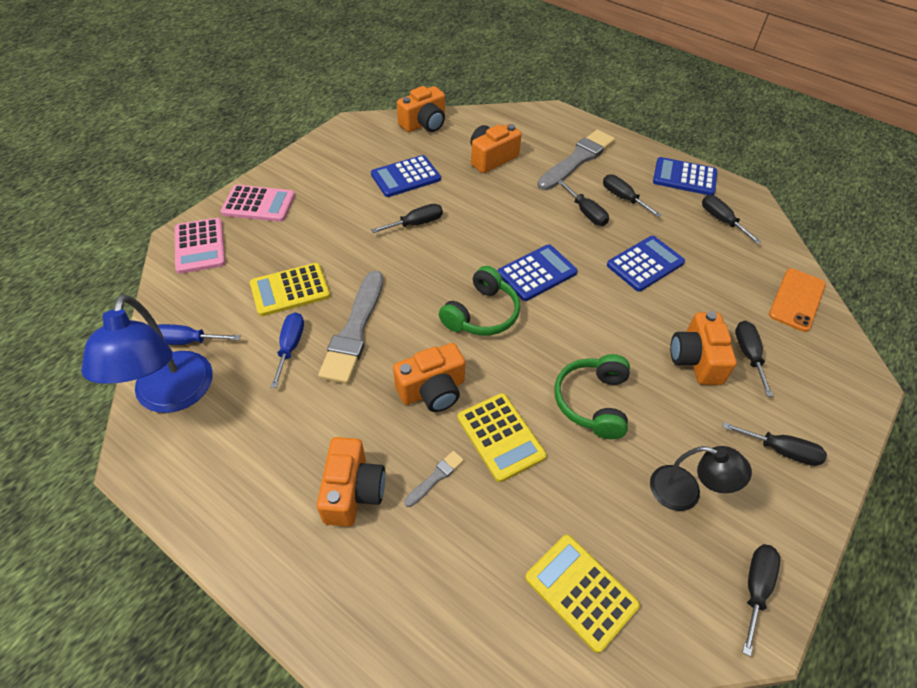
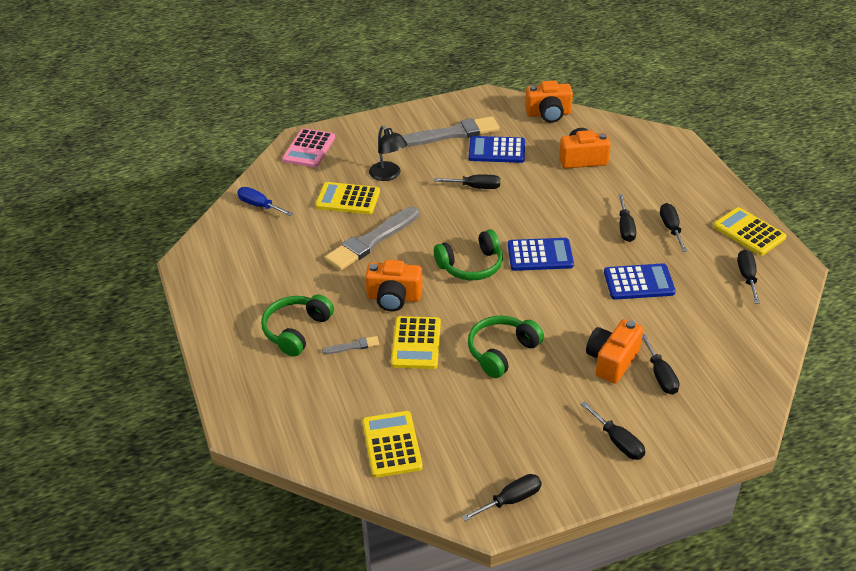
camera: 35 degrees right, 10 degrees down
(171, 396) = (228, 234): blue lamp -> none
(258, 204) = (370, 134): pink calculator -> none
(290, 346) = (321, 234): blue screwdriver -> none
(353, 491) = (296, 330): orange camera -> green headphones
(577, 160) = (659, 185): grey brush -> grey brush (451, 134)
(684, 177) = (749, 232): blue calculator -> yellow calculator
(685, 492) = (516, 430): black lamp -> black lamp (388, 175)
(748, 355) = (660, 376): black screwdriver -> black screwdriver turned 135 degrees clockwise
(796, 300) = (750, 358): orange phone -> none

